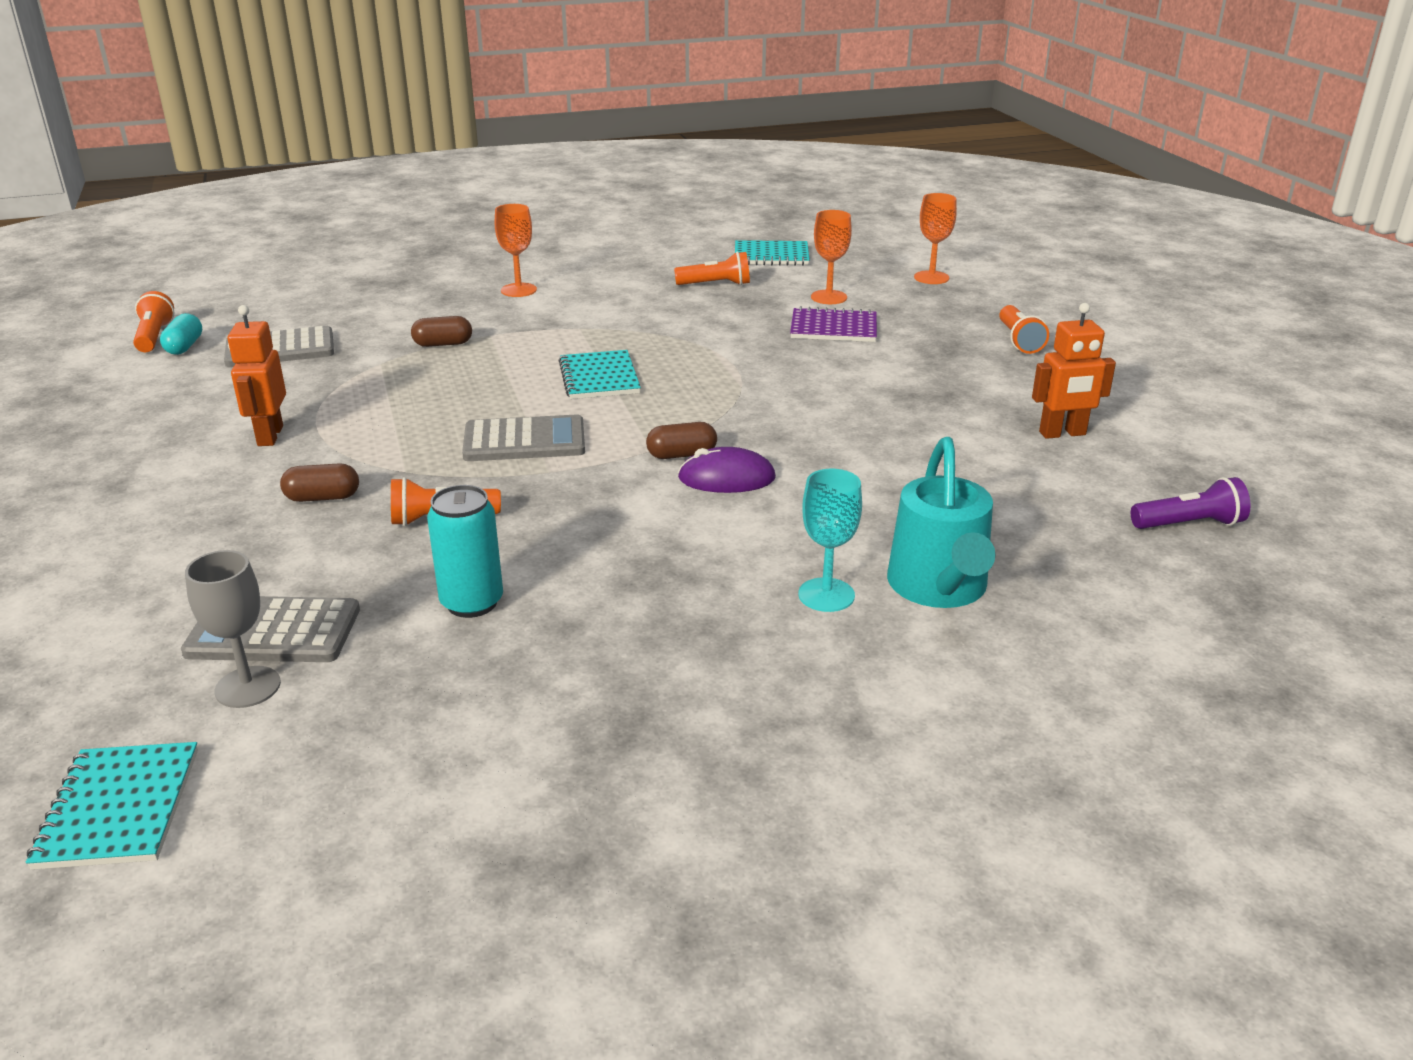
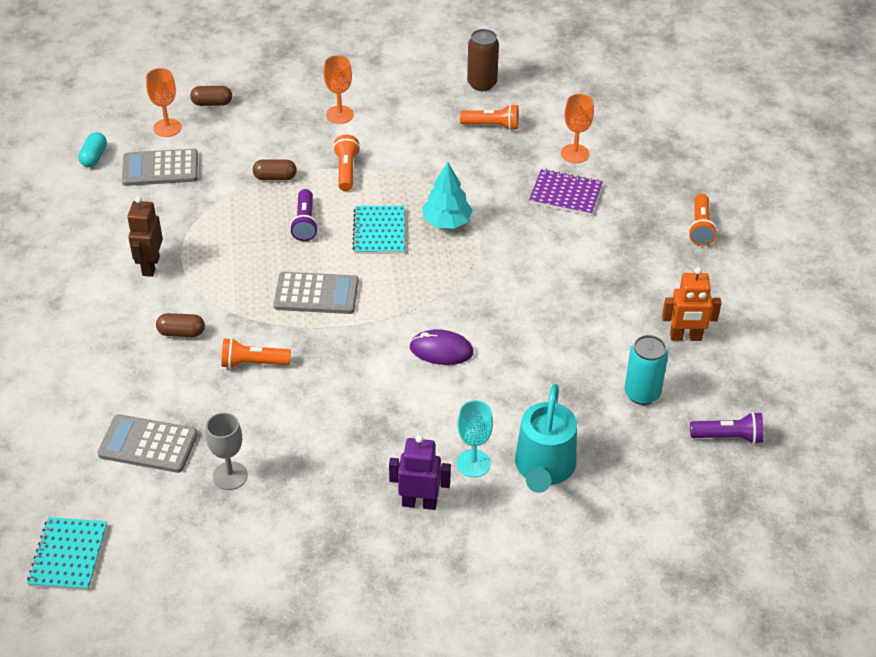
camera: 10 degrees right, 15 degrees up
(154, 336) = (73, 142): orange flashlight -> orange flashlight (346, 170)
(248, 687) = (133, 484): grey goblet -> grey goblet (230, 476)
(269, 436) = (150, 266): orange robot -> brown robot
(472, 603) = (262, 438): turquoise can -> turquoise can (642, 393)
(493, 379) = (305, 223): none -> purple flashlight
(681, 455) = (417, 323): brown capsule -> brown capsule (212, 103)
(688, 362) = (446, 222): none -> turquoise tree
(690, 256) = (482, 83): none -> brown can
(758, 653) = (419, 503): none -> purple robot
(771, 256) = (547, 90): turquoise notebook -> none
(931, 278) = (665, 137): orange goblet -> orange goblet (167, 128)

